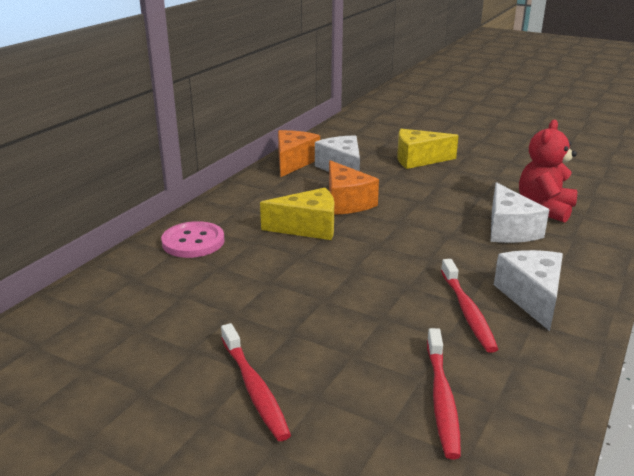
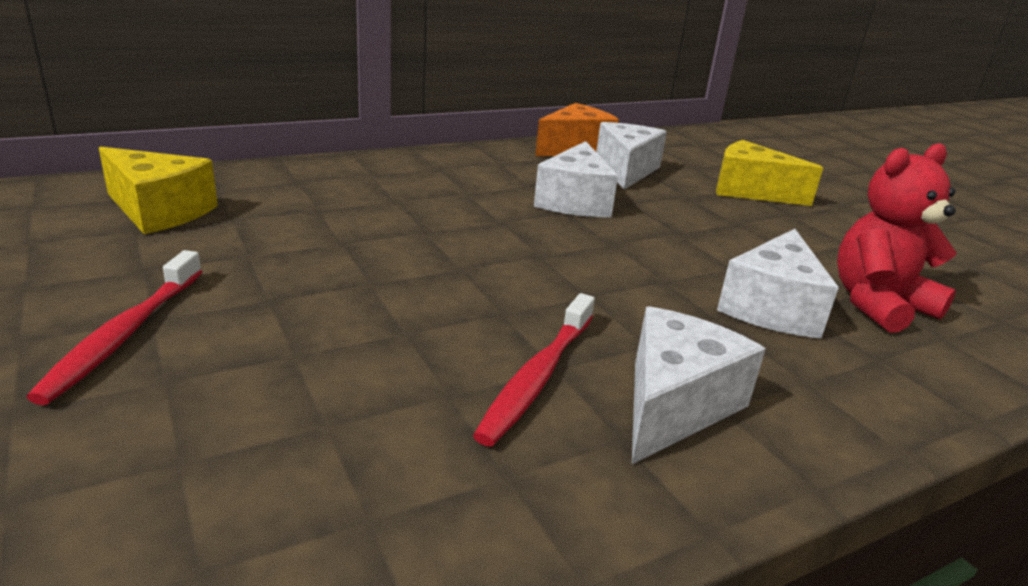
camera: 30 degrees right, 0 degrees up
(193, 242) = (334, 179): pink button -> none
(308, 227) = (482, 209): yellow cheese -> yellow cheese (159, 211)
(346, 202) = (575, 201): orange cheese -> white cheese
(441, 398) = (308, 466): red toothbrush -> none

